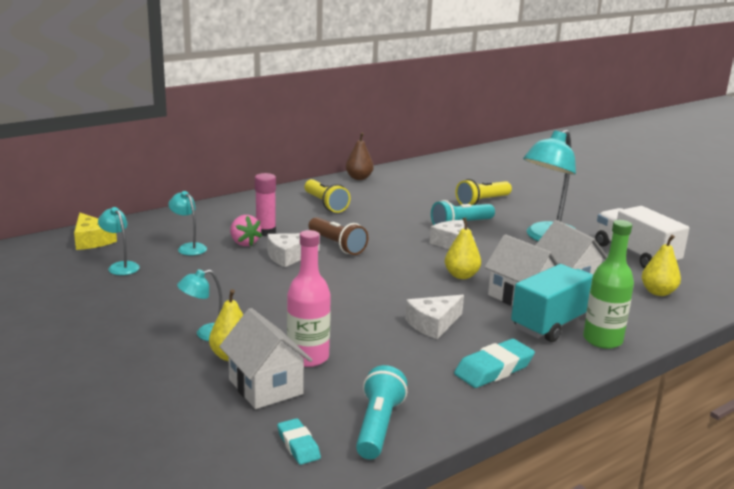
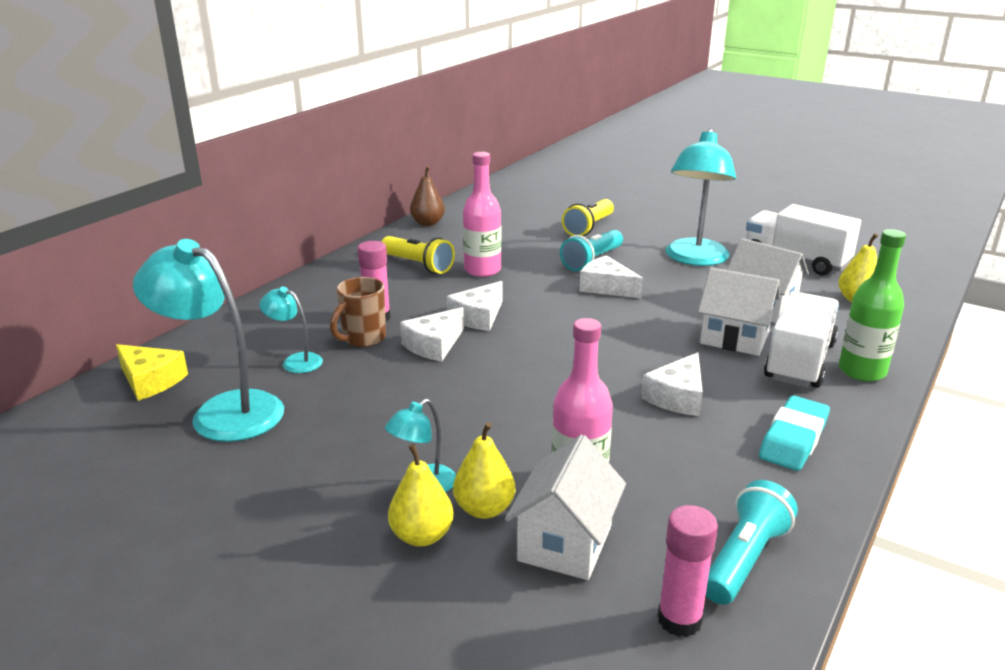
camera: 20 degrees left, 5 degrees up
(120, 266) = (223, 411): turquoise lamp -> turquoise lamp, size x2.04
(244, 243) = (362, 339): pink strawberry -> brown mug
(265, 387) = (565, 543): white house -> white house turned 75 degrees clockwise
(298, 445) = (679, 620): turquoise eraser -> pink glue stick
(337, 245) = (478, 317): brown flashlight -> white cheese
(369, 216) = (482, 270): none -> pink bottle
(378, 426) = (744, 559): turquoise flashlight -> turquoise flashlight turned 45 degrees clockwise
(461, 275) = (650, 325): yellow pear -> yellow pear (422, 536)
(556, 323) = (799, 361): turquoise truck -> white truck

